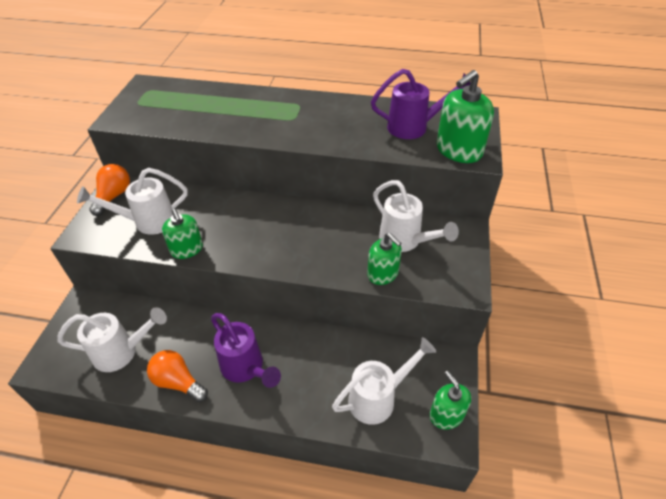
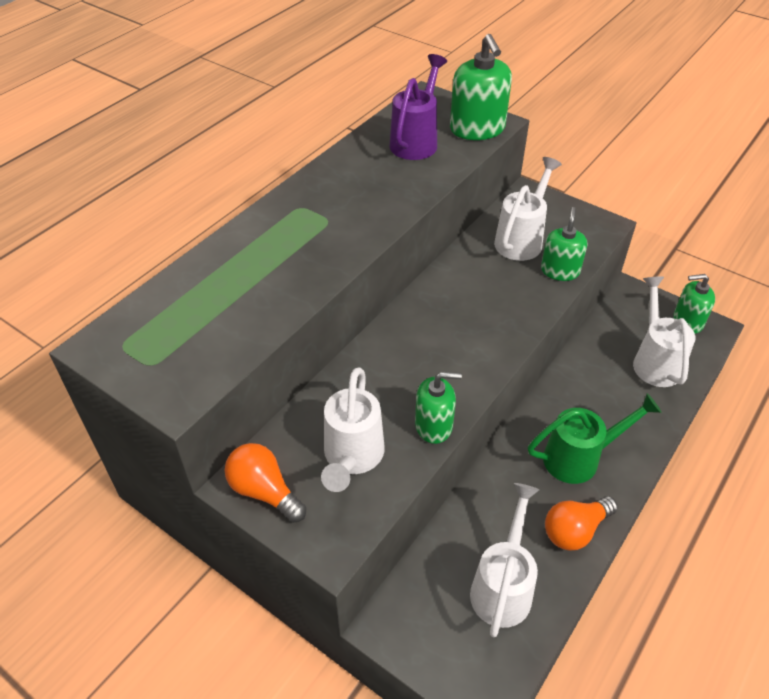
camera: 65 degrees left, 0 degrees up
(246, 368) = (580, 458): purple watering can -> green watering can
(383, 274) = (560, 271): green soap dispenser -> green soap dispenser turned 60 degrees counterclockwise
(405, 241) = (522, 239): white watering can -> white watering can turned 45 degrees counterclockwise

